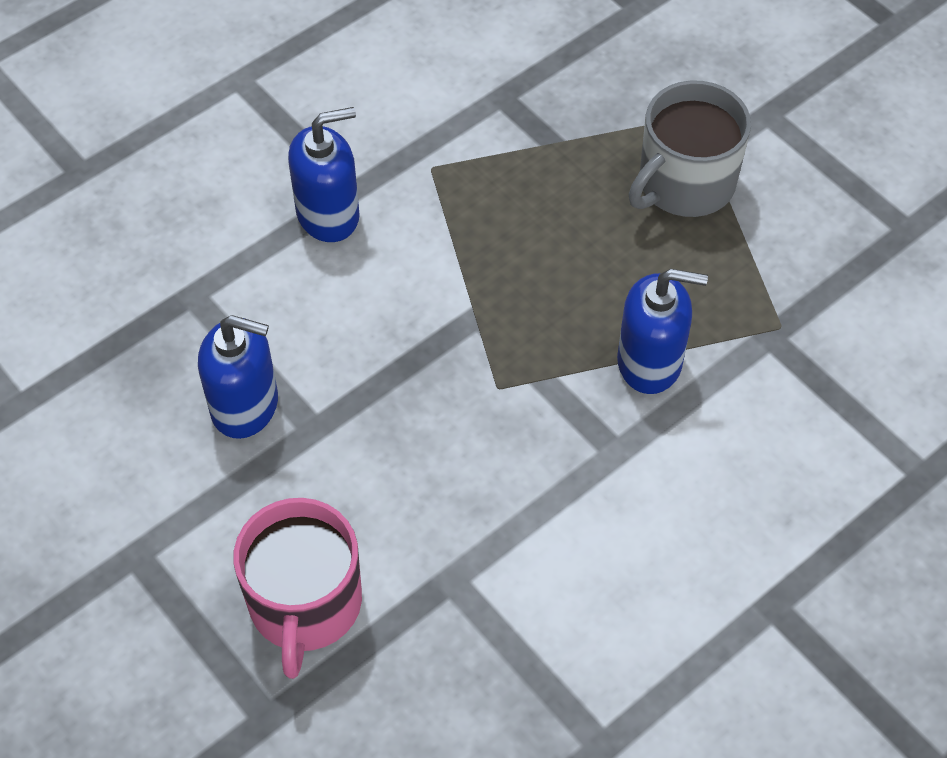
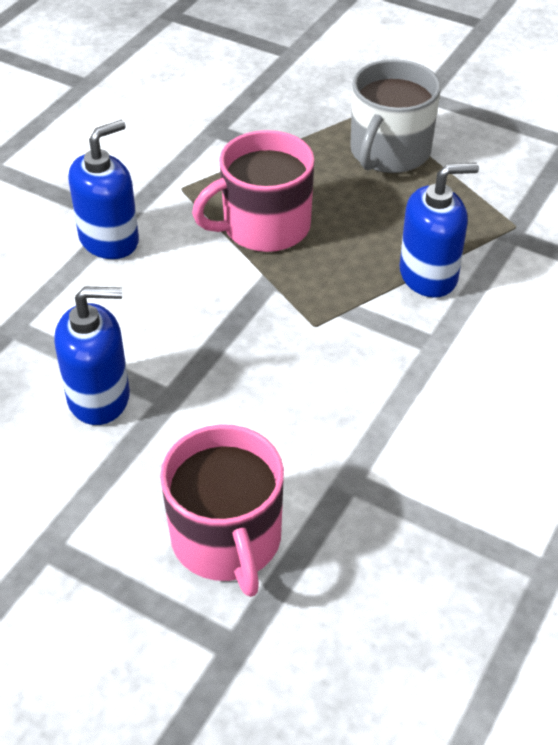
camera: 20 degrees left, 10 degrees down
(499, 245) = (264, 227): none -> pink mug

